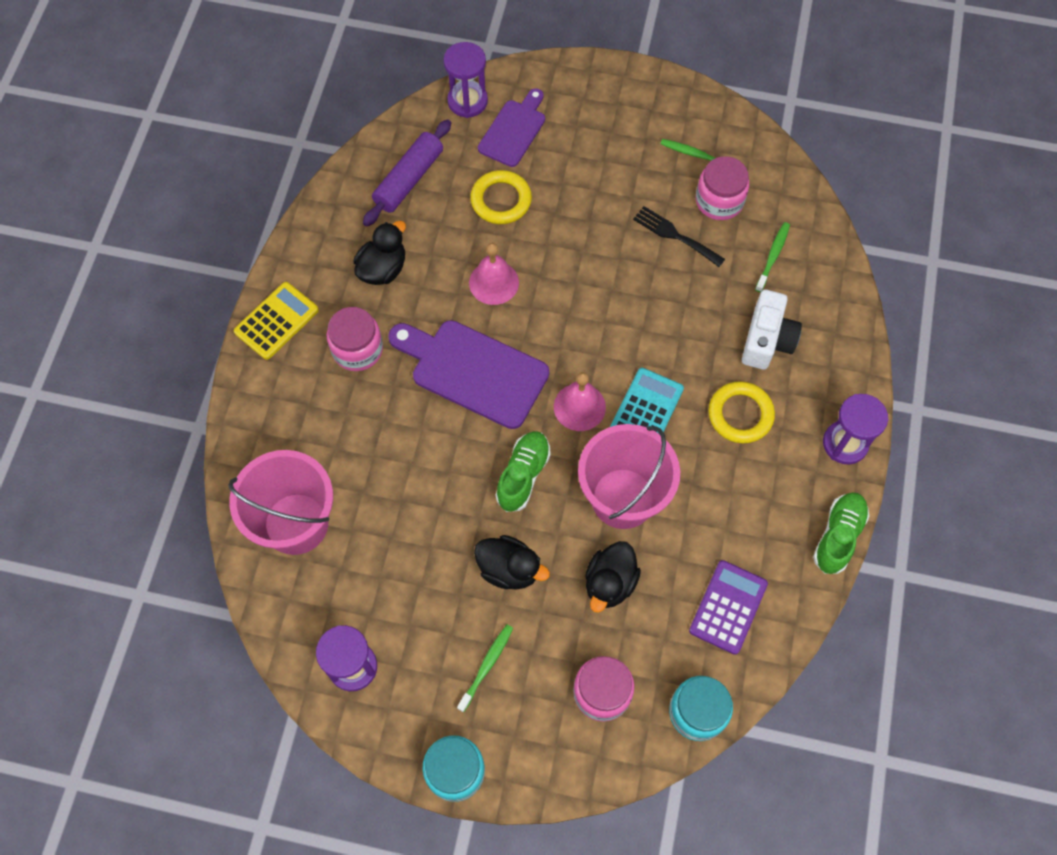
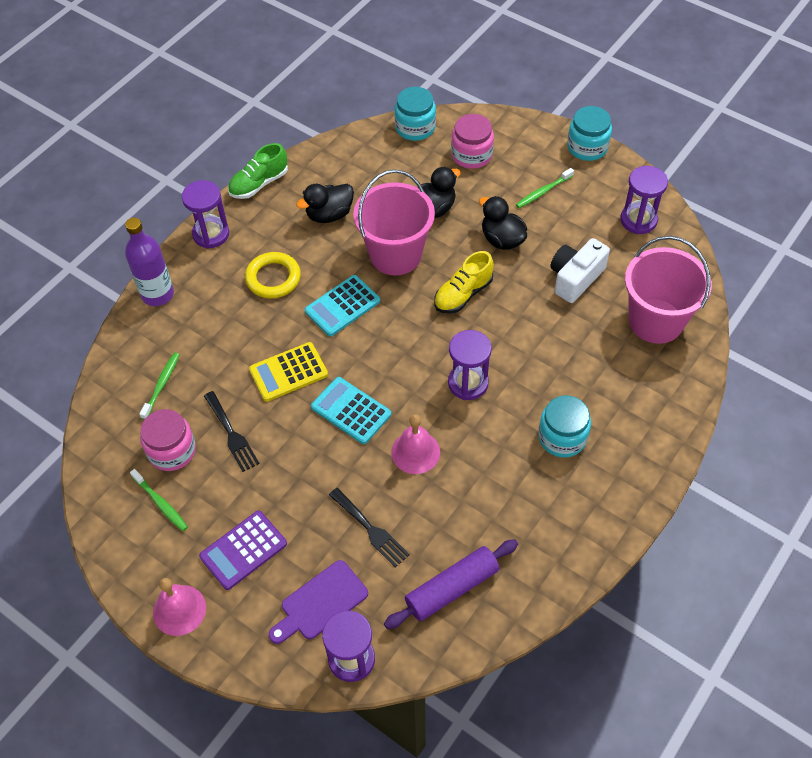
camera: 155 degrees left, 10 degrees down
(276, 321) = (630, 490): yellow calculator -> yellow calculator (288, 372)
(357, 349) = (562, 437): pink jar -> turquoise jar
(383, 269) = (513, 503): black duck -> black duck (329, 215)
(473, 371) = (468, 383): purple cutting board -> purple hourglass
(501, 200) = (371, 530): yellow ring -> black fork
(523, 475) = (463, 294): green shoe -> yellow shoe
(575, 299) = (351, 411): none -> turquoise calculator
(579, 407) = (394, 326): pink bell -> pink bell (179, 610)
(728, 607) = (361, 171): purple calculator -> purple calculator (243, 550)
(767, 340) = (215, 322): white camera -> white camera (575, 278)
(773, 256) = (161, 385): green toothbrush -> green toothbrush turned 150 degrees clockwise
(848, 348) = (157, 294): none -> purple bottle

